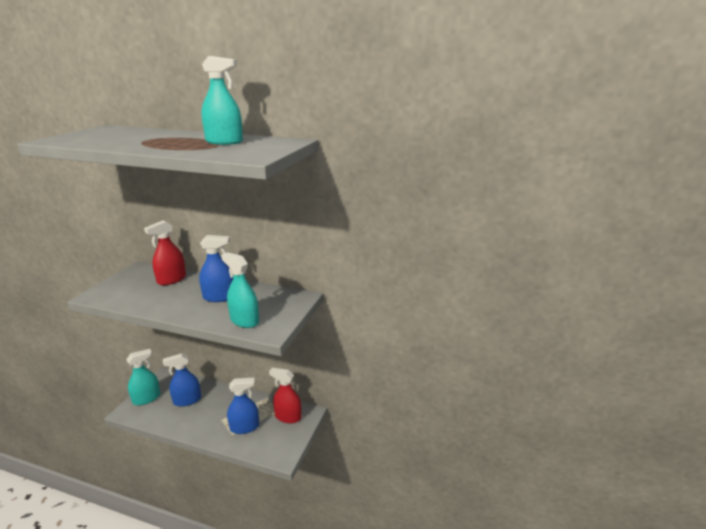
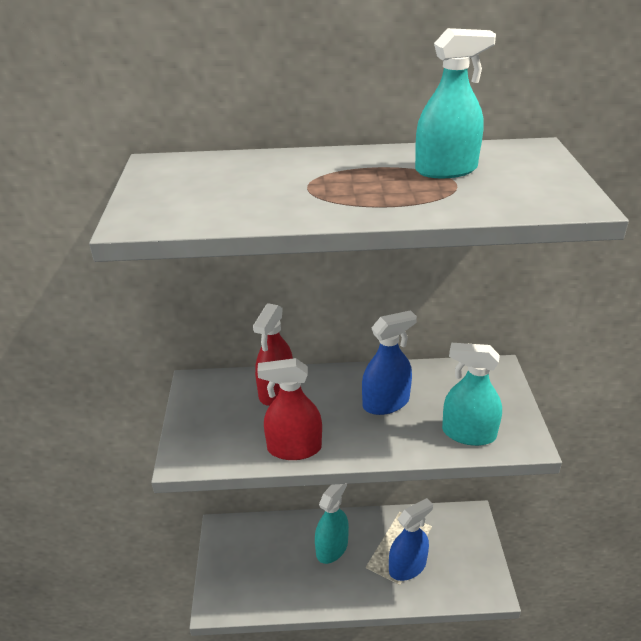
camera: 20 degrees left, 10 degrees up
(146, 398) = (228, 573): turquoise spray bottle -> turquoise spray bottle (332, 548)
(187, 400) = (292, 555): blue spray bottle -> none
(288, 417) = (451, 531): red spray bottle -> red spray bottle (294, 448)

